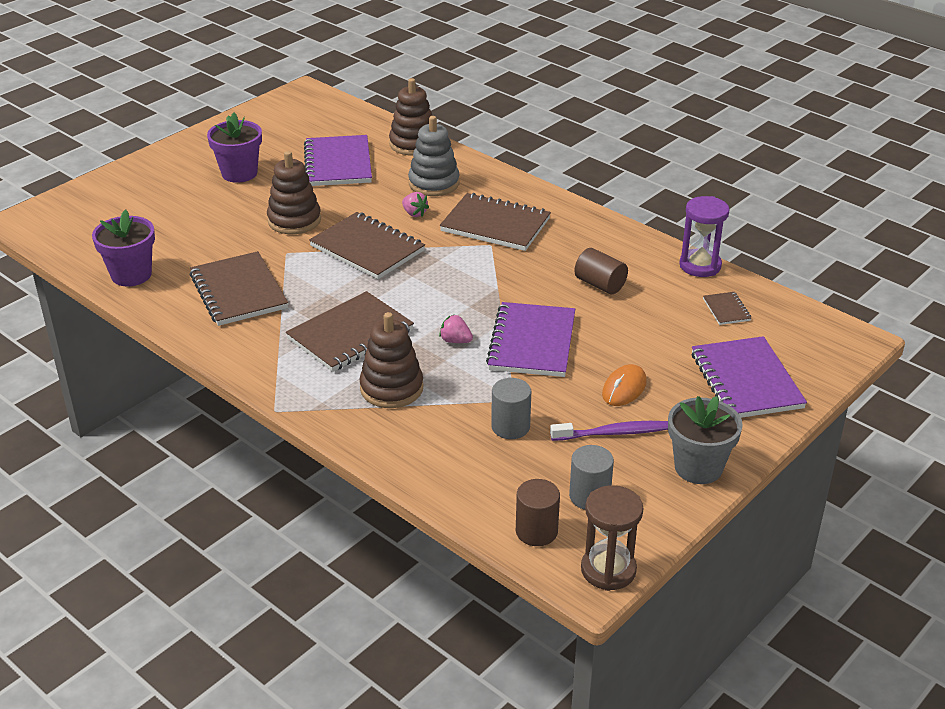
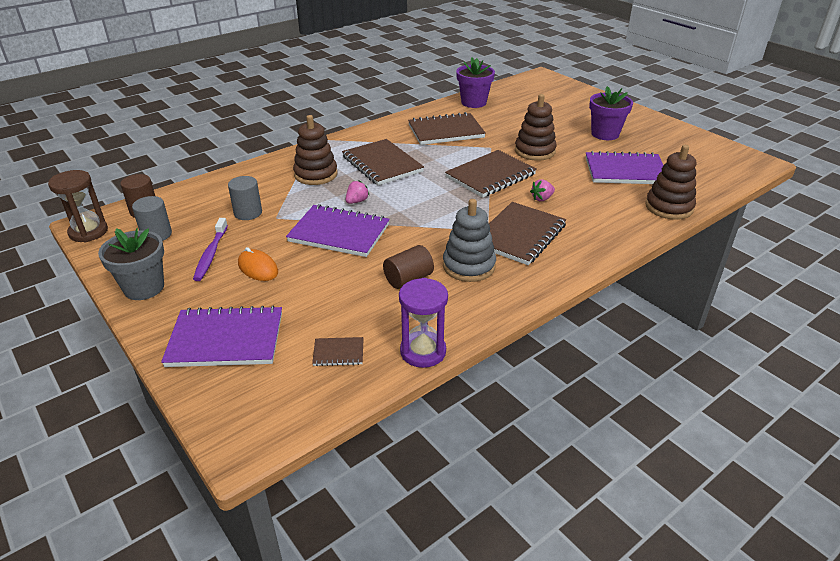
camera: 100 degrees right, 0 degrees up
(434, 183) = (594, 211): grey stacking toy -> grey stacking toy (469, 266)

